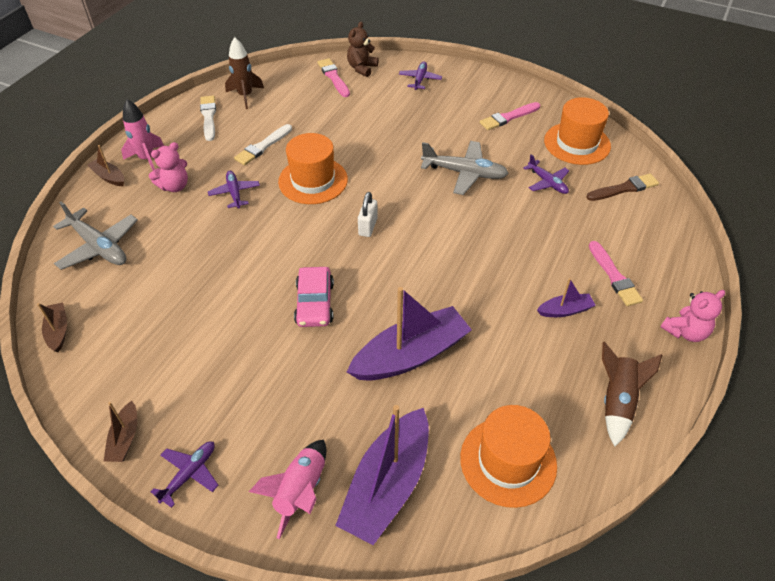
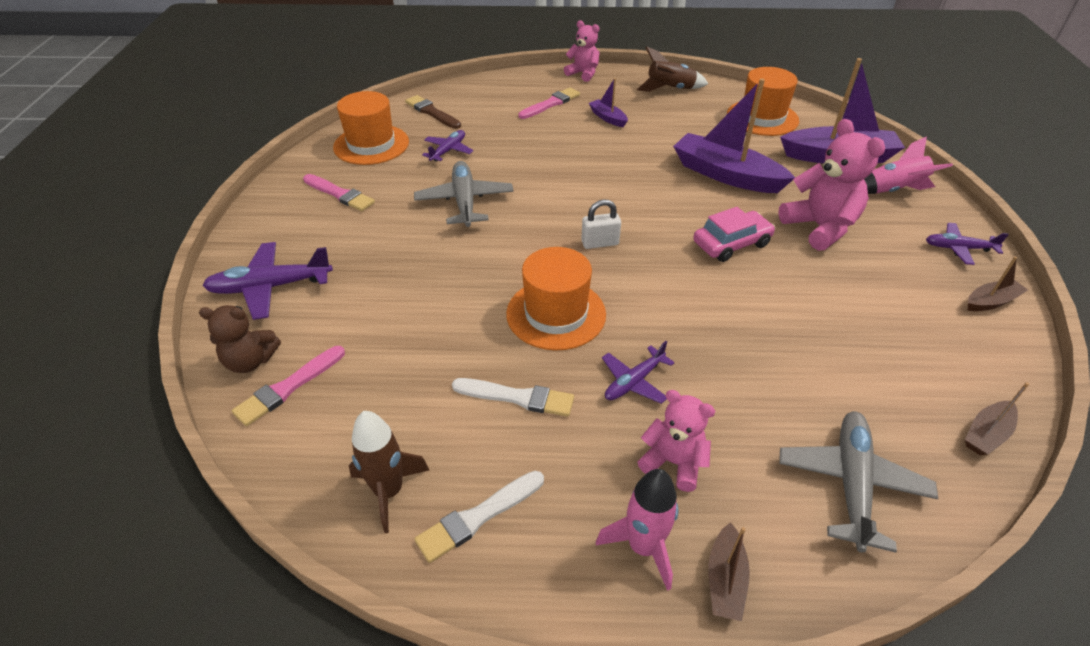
camera: 115 degrees left, 5 degrees down
(291, 379) = (820, 227): none -> pink teddy bear
(420, 79) = (270, 287): purple plane -> purple plane, size x1.63

